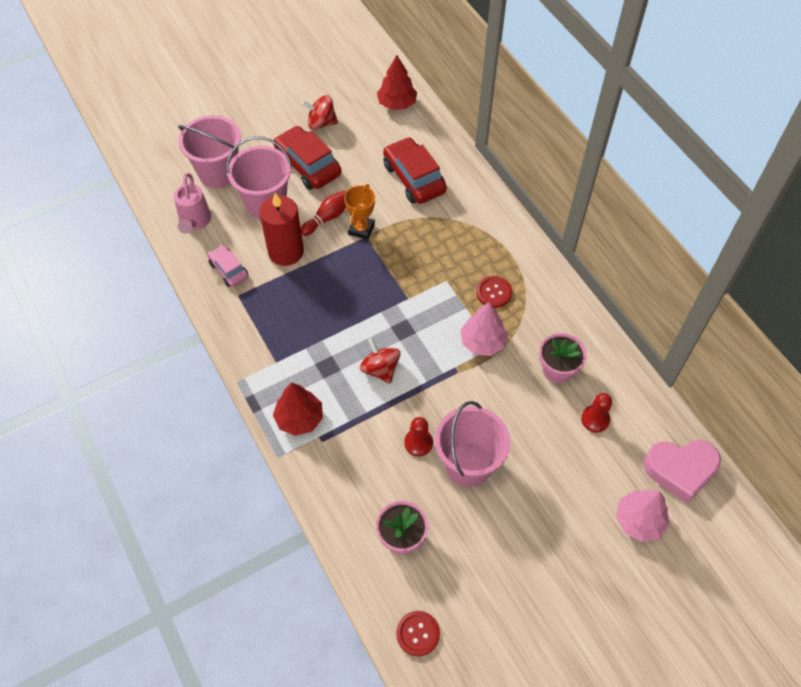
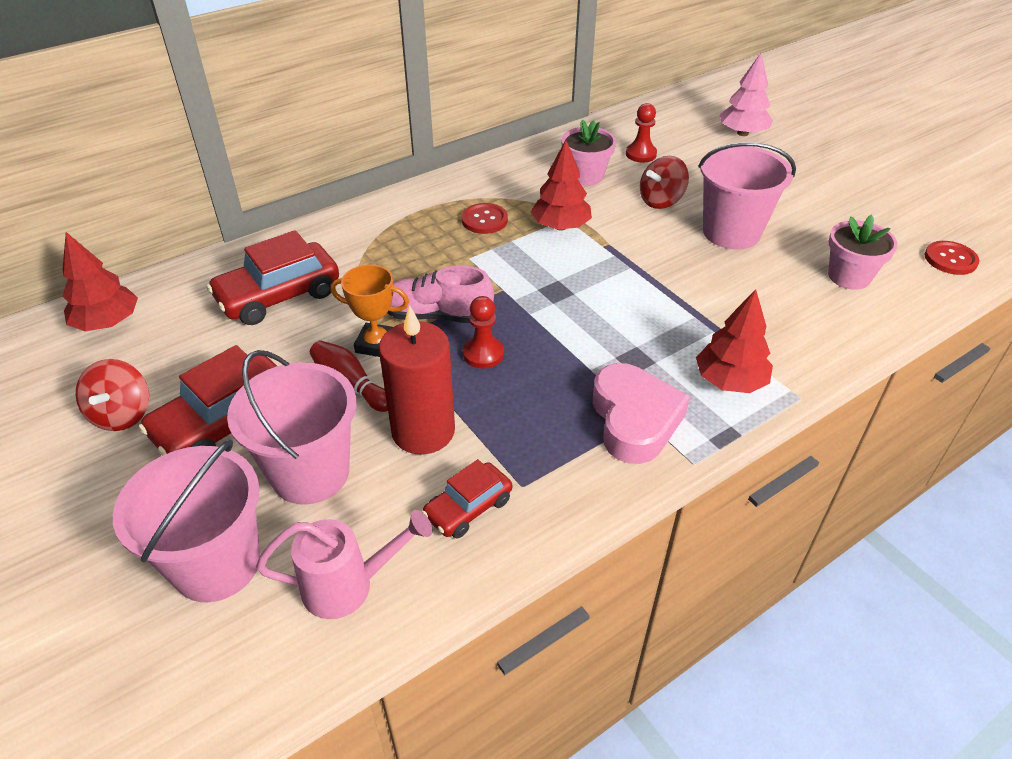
camera: 95 degrees left, 15 degrees down
(229, 270) = (468, 508): pink car -> red car
(380, 369) = (624, 308): red spinning top -> red spinning top (661, 201)
(385, 260) = (437, 315): none -> pink shoe
(418, 443) = (720, 270): red pawn -> red pawn (483, 354)
(482, 342) = (560, 226): pink tree -> red tree
(680, 470) = (679, 112): pink heart -> pink heart (634, 420)

